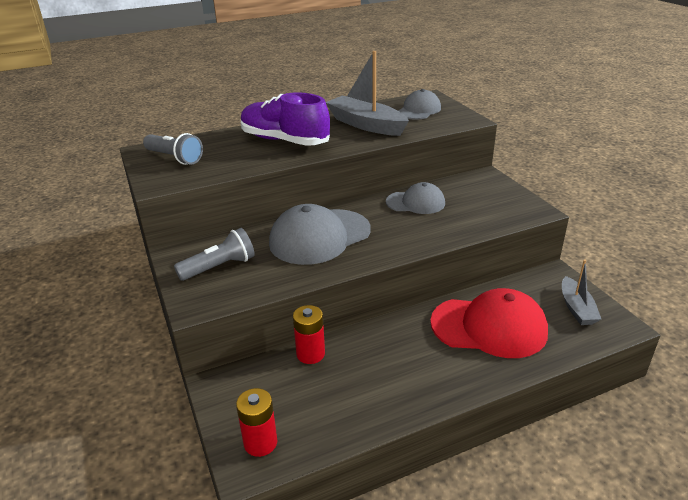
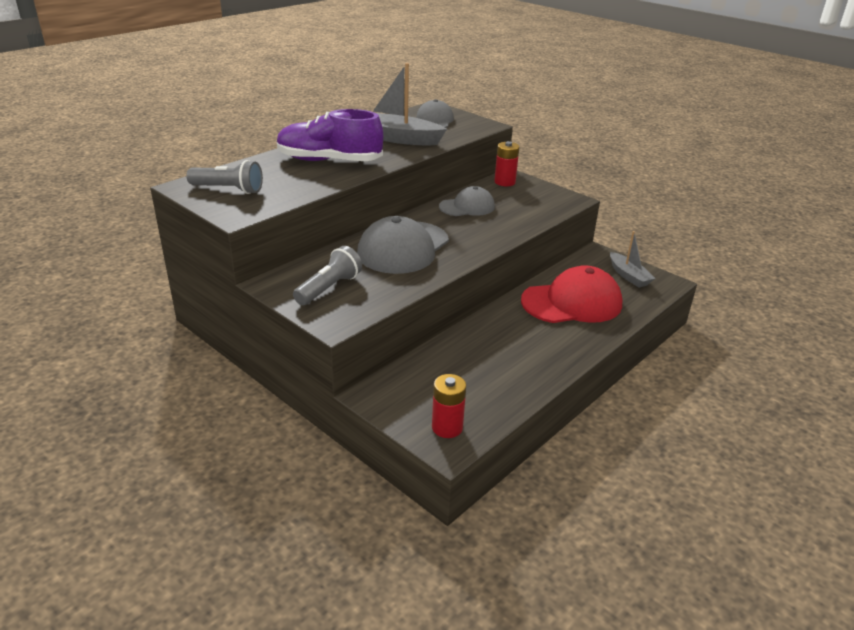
camera: 25 degrees left, 0 degrees up
(310, 354) = (438, 353): red battery -> red battery (504, 182)

